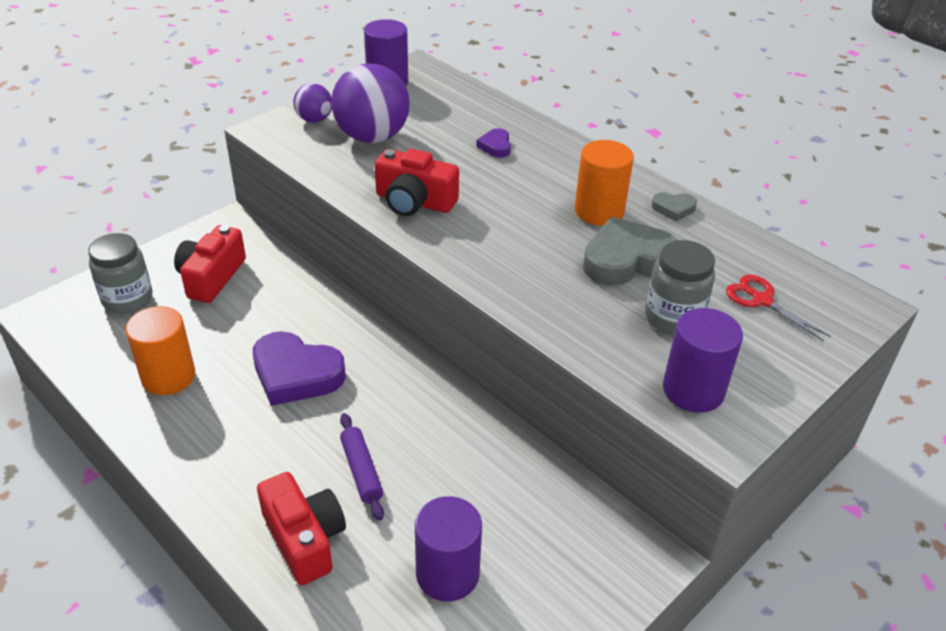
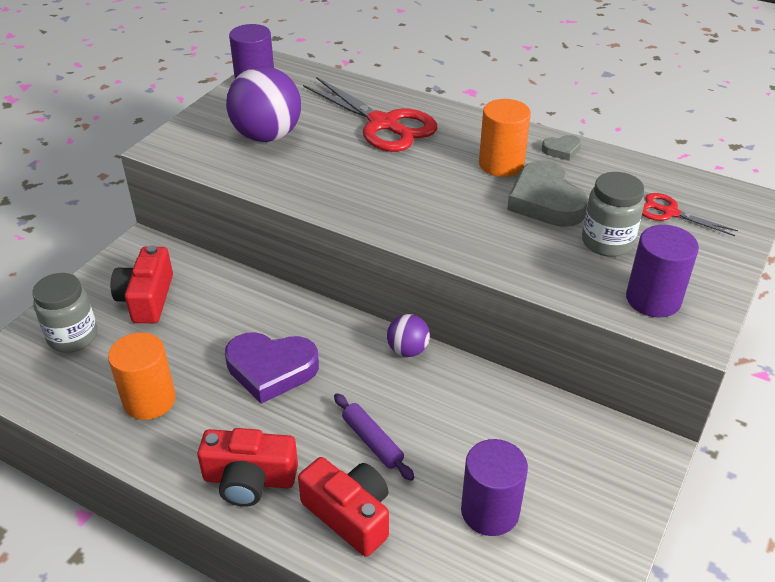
camera: 15 degrees left, 0 degrees up
(314, 120) = (204, 130): purple ball -> purple ball (408, 350)
(414, 201) = (336, 187): red camera -> red camera (249, 479)
(495, 146) = (383, 124): purple heart -> red scissors
(627, 260) = (545, 201): grey heart -> grey heart turned 75 degrees counterclockwise

